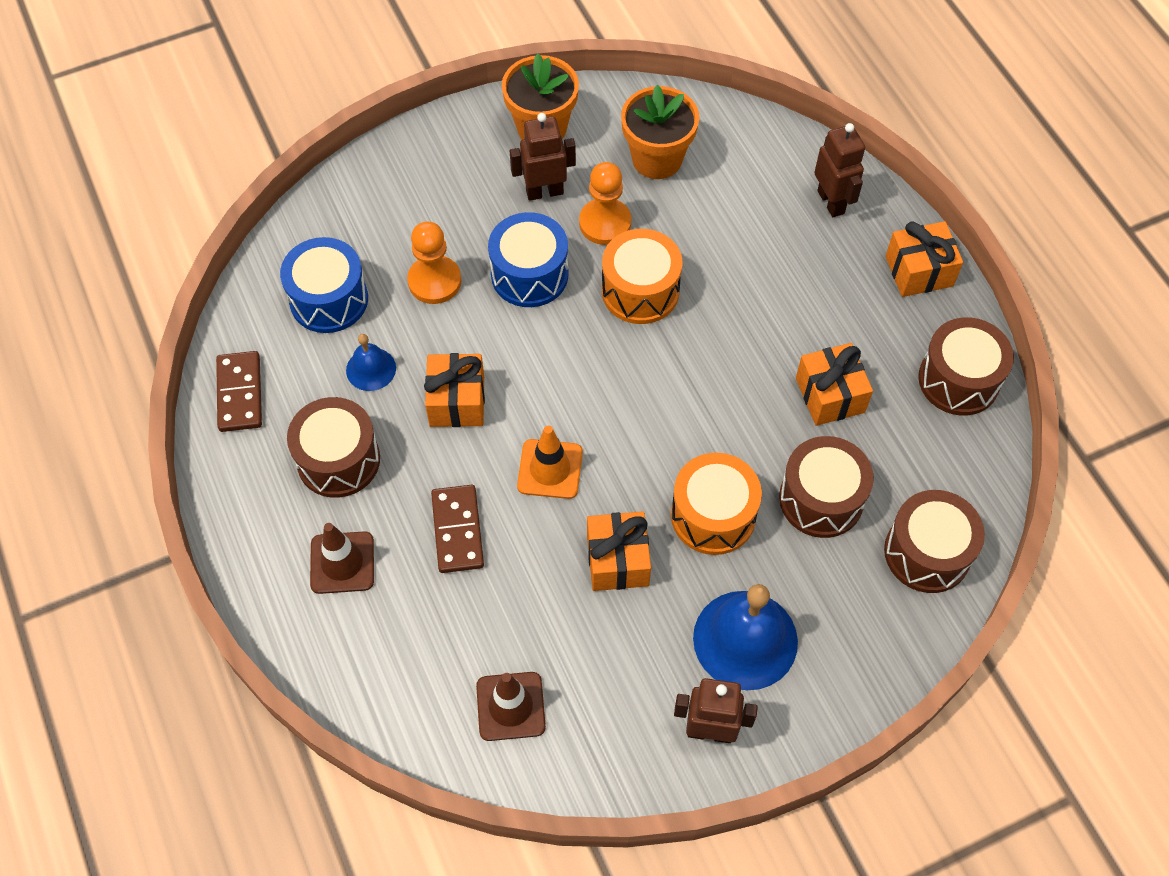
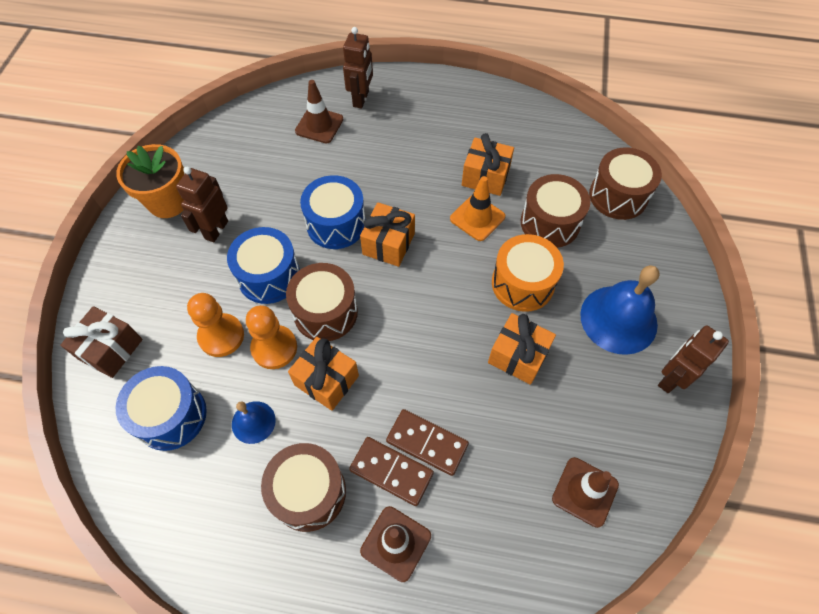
camera: 55 degrees left, 0 degrees up
(240, 393) = (192, 534): brown domino -> brown domino (391, 471)
(354, 205) = (111, 349): none -> brown gift
(550, 469) = (423, 354): orange traffic cone -> orange traffic cone (477, 218)
(605, 223) = (271, 212): orange pawn -> orange pawn (274, 348)
(640, 291) = (336, 224): orange drum -> blue drum
(657, 159) = (252, 158): orange flower pot -> none
(756, 188) = (319, 125): none -> brown traffic cone
(831, 202) = (361, 99): brown robot -> brown robot turned 90 degrees clockwise
(919, 271) = (439, 91): orange gift -> orange gift (388, 244)
(958, 380) = (520, 116): brown drum -> brown drum (325, 312)

